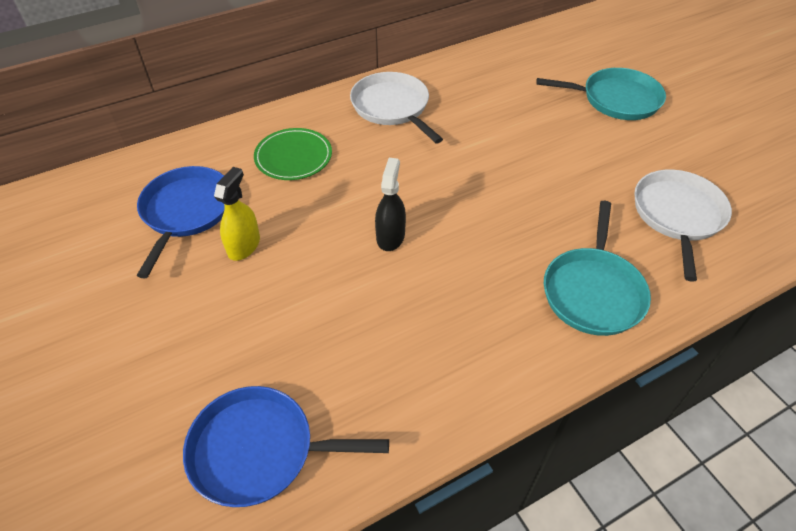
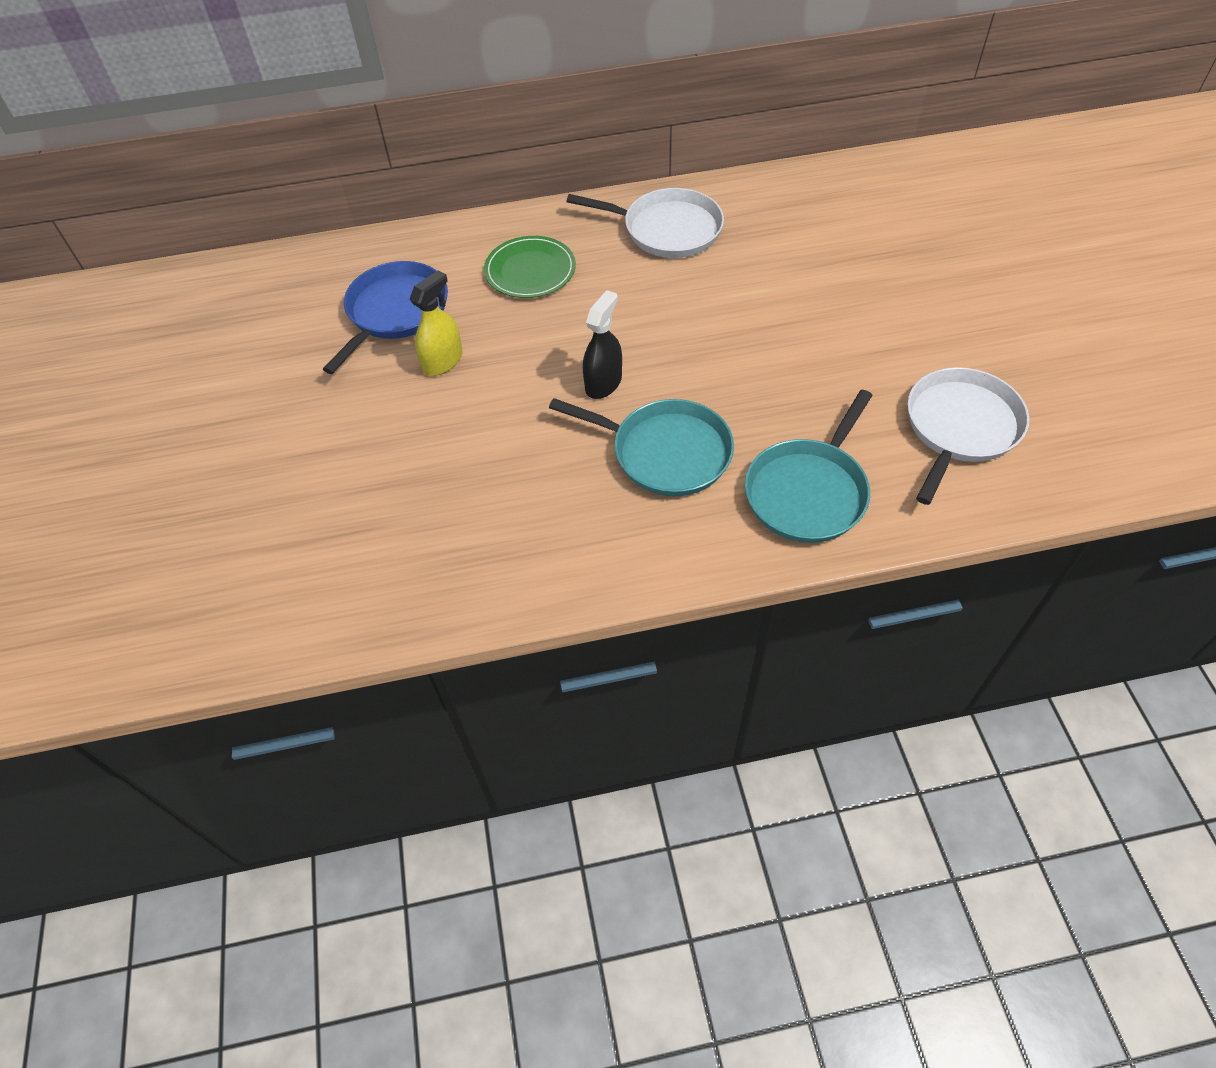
camera: 20 degrees right, 5 degrees up
(259, 450) = (390, 566): blue pan -> none
(392, 107) = (667, 229): white pan -> white pan turned 120 degrees clockwise
(616, 99) = (959, 267): turquoise pan -> turquoise pan (666, 452)

